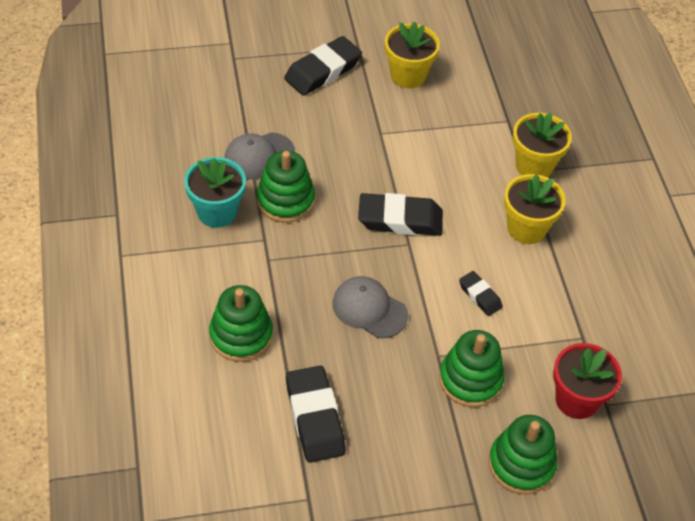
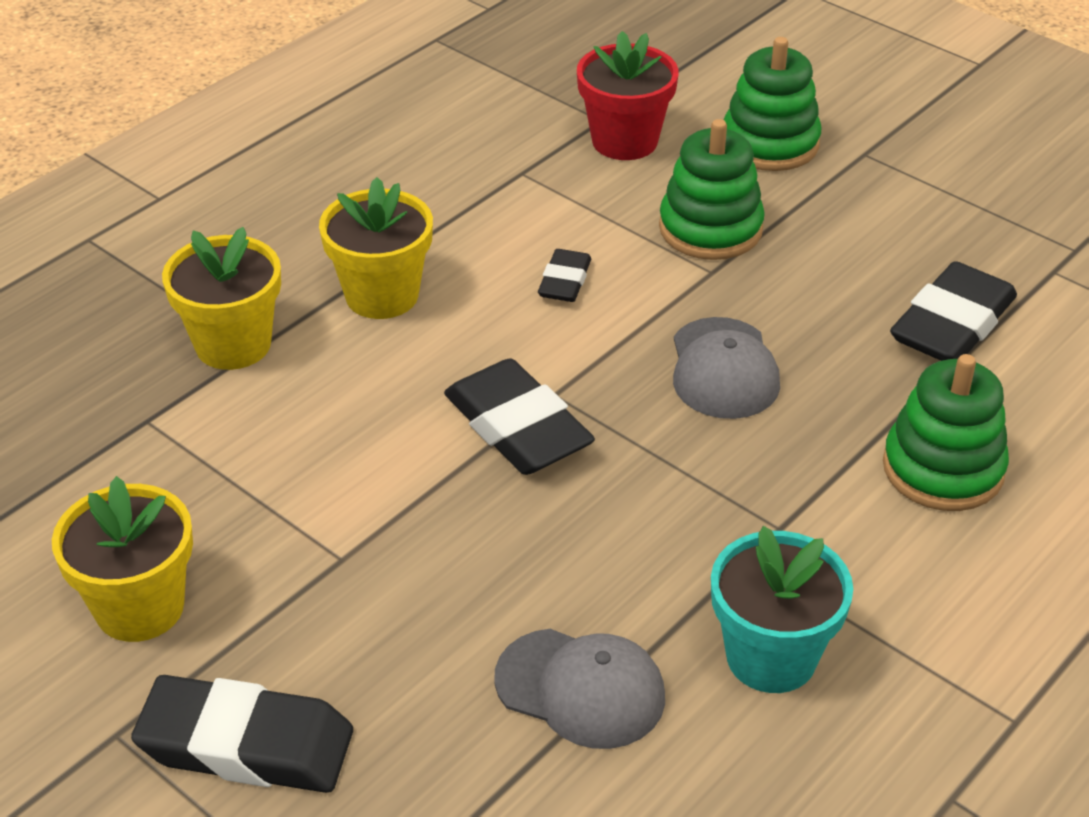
camera: 125 degrees left, 10 degrees down
(285, 200) = (639, 584): green stacking toy -> none

